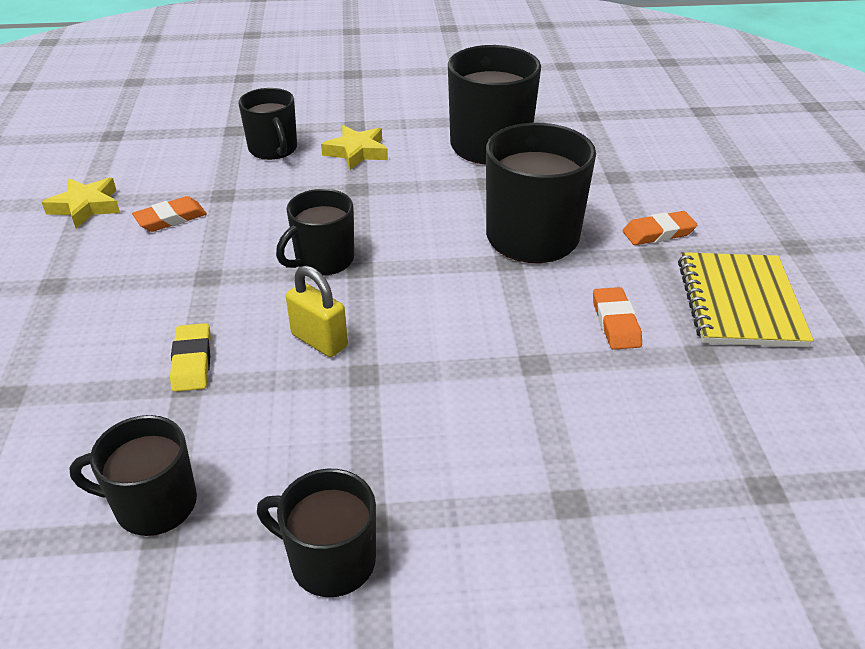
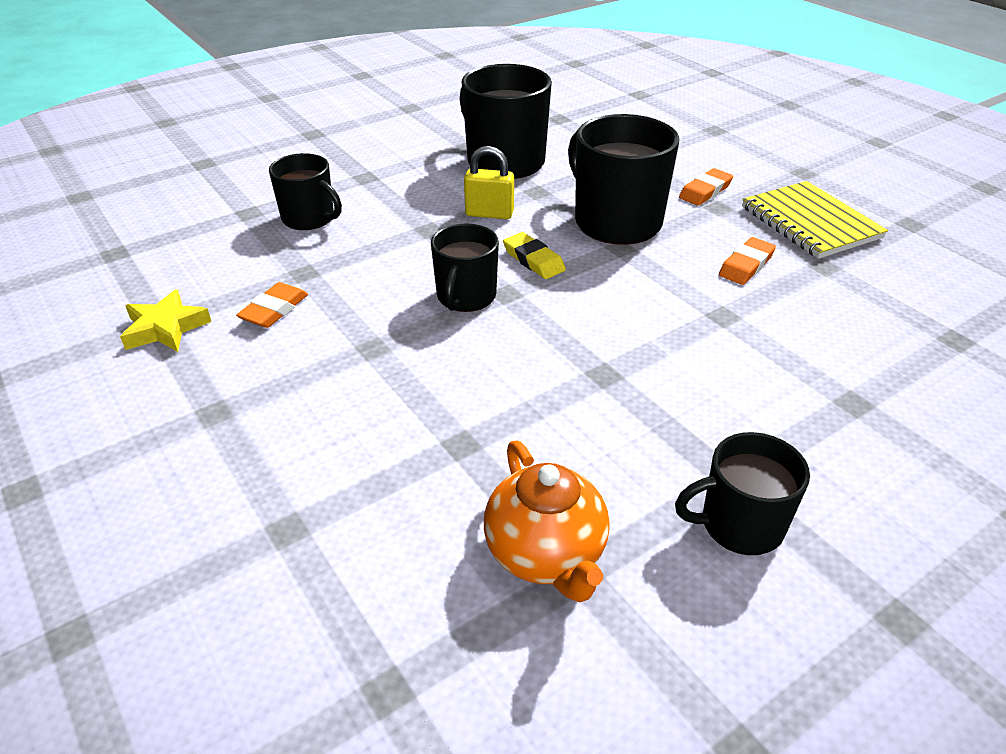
camera: 30 degrees left, 0 degrees up
(153, 504) = (546, 554): black mug -> orange teapot
(192, 361) = (442, 424): yellow eraser -> yellow eraser (533, 260)
(319, 341) = (537, 362): yellow padlock -> yellow padlock (489, 214)
(356, 152) = (394, 199): yellow star -> none
(615, 322) = (746, 265): orange eraser -> orange eraser turned 75 degrees clockwise

